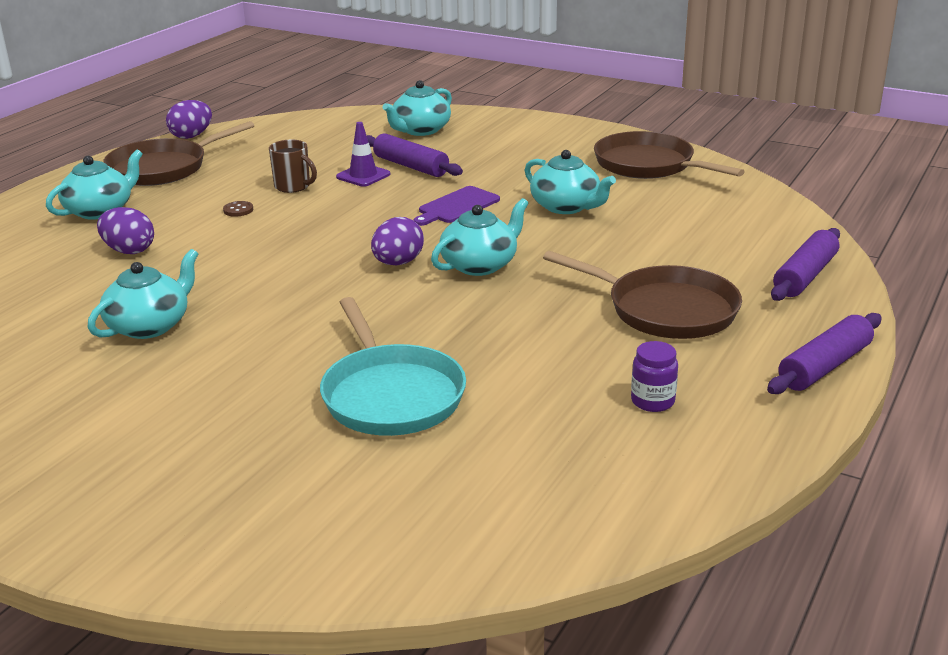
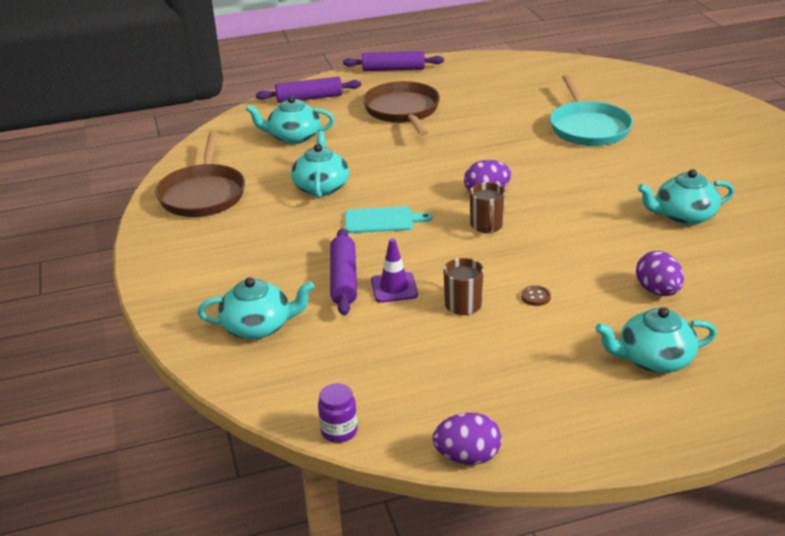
camera: 135 degrees left, 5 degrees up
(163, 168) = (549, 402): brown pan -> none
(353, 238) = (487, 226): none -> brown mug
(391, 395) = (588, 127): turquoise pan -> turquoise pan turned 150 degrees clockwise
(457, 206) = (382, 220): purple cutting board -> turquoise cutting board
(480, 265) = (443, 171): turquoise teapot -> turquoise teapot (293, 137)
(652, 401) = (483, 84): purple jar -> purple jar (339, 431)

